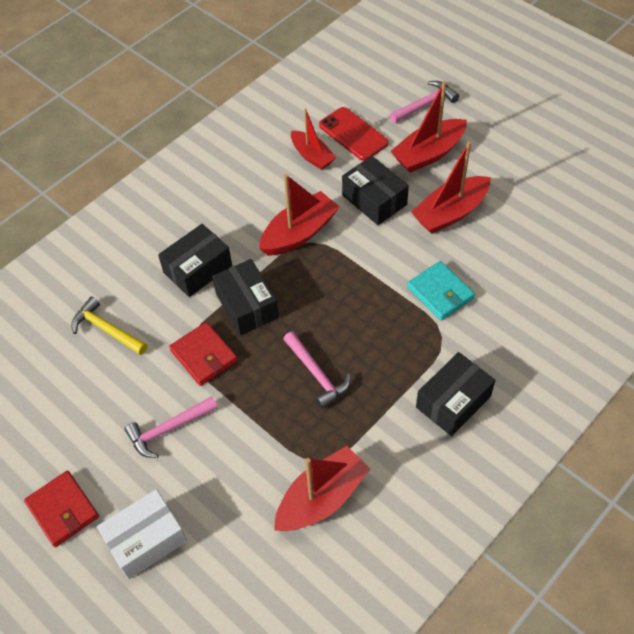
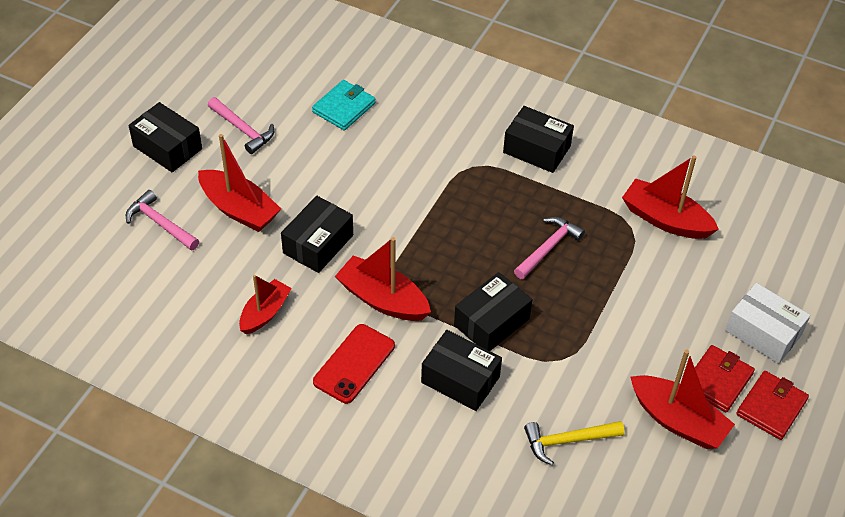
camera: 110 degrees left, 5 degrees down
(107, 330) = (568, 441): yellow hammer -> yellow hammer turned 60 degrees clockwise
(169, 429) = (654, 348): pink hammer -> pink hammer (243, 129)
(204, 356) = (564, 342): red wallet -> red wallet (717, 380)
(353, 134) = (222, 281): red phone -> red phone (354, 364)
(440, 293) = (423, 174): turquoise wallet -> turquoise wallet (344, 107)
(450, 213) = (320, 180): red boat -> red boat (678, 420)
(513, 116) = (167, 147): none -> black box

